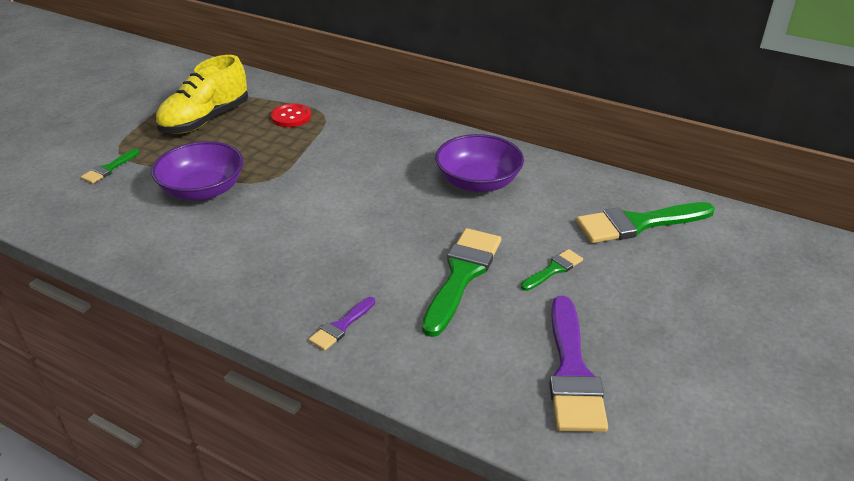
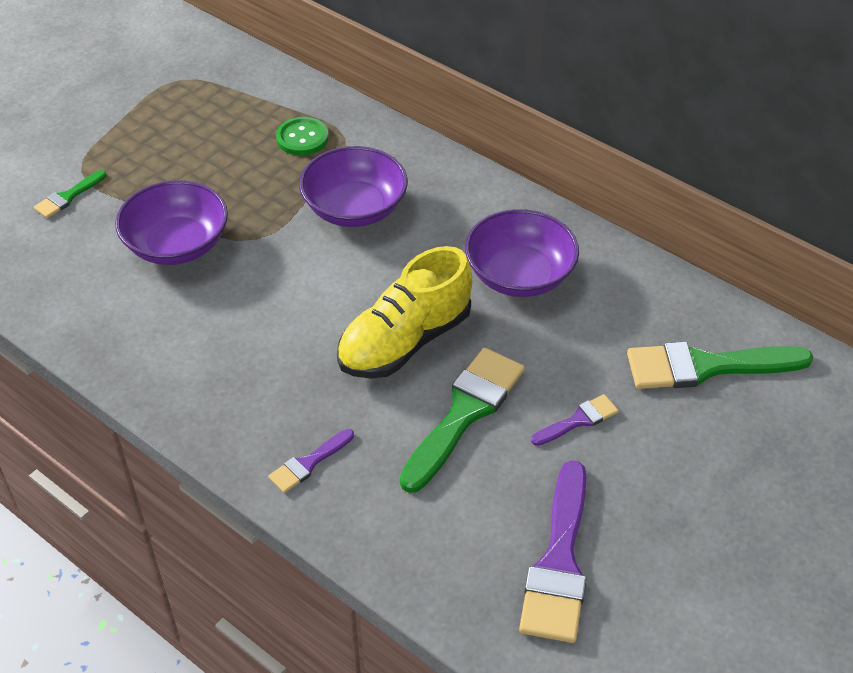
camera: 10 degrees right, 10 degrees up
(205, 120) = (193, 131): yellow shoe -> yellow shoe (405, 341)
(291, 117) = (302, 138): red button -> green button
(341, 154) = (355, 208): none -> purple bowl
(553, 269) = (578, 420): green brush -> purple brush

